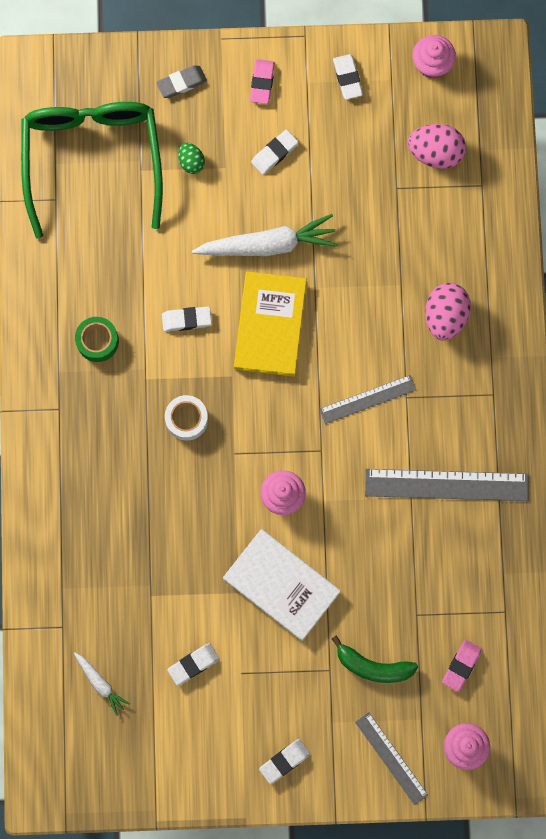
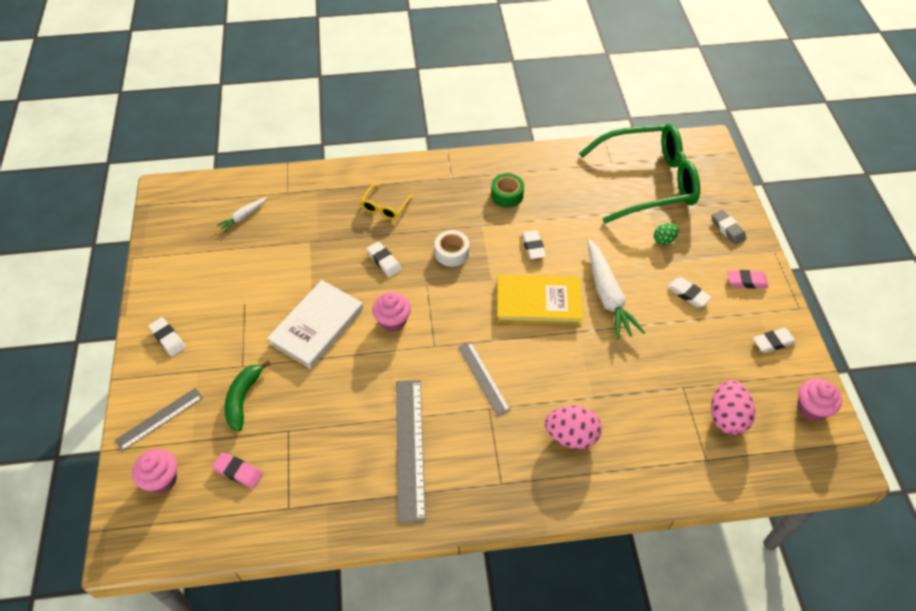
camera: 85 degrees right, 25 degrees down
(101, 498) = (385, 207): none -> yellow glasses
(193, 664) = (254, 272): white eraser -> white eraser (384, 261)

